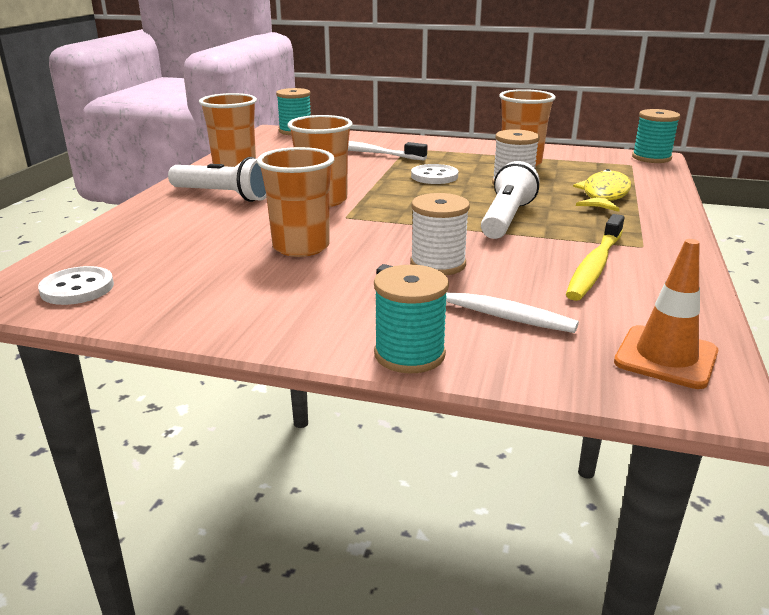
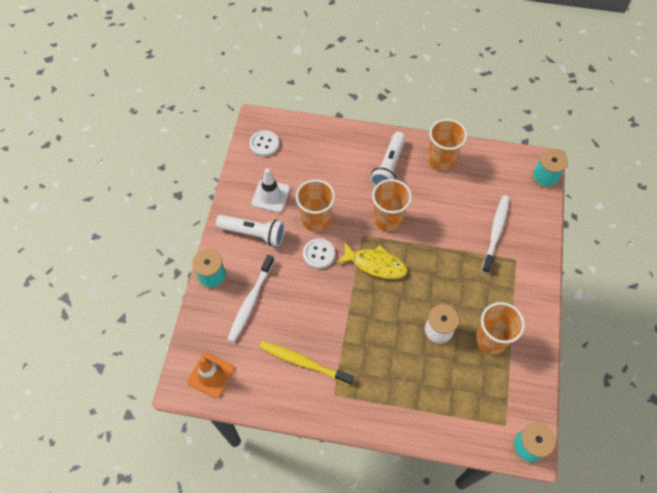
camera: 85 degrees right, 35 degrees up
(221, 285) = (270, 196): none -> white traffic cone
(434, 176) = (446, 280): white button -> white button (319, 254)
(438, 264) = (299, 285): white spool -> none
(506, 219) = (369, 322): white flashlight -> white flashlight (253, 233)
(604, 195) = (423, 389): yellow fish -> yellow fish (375, 264)

